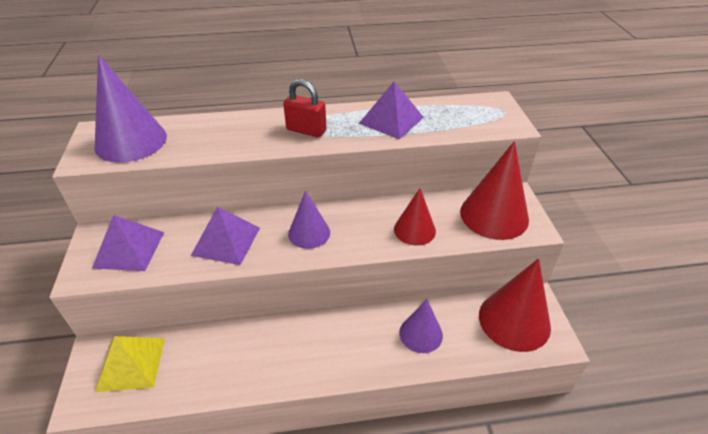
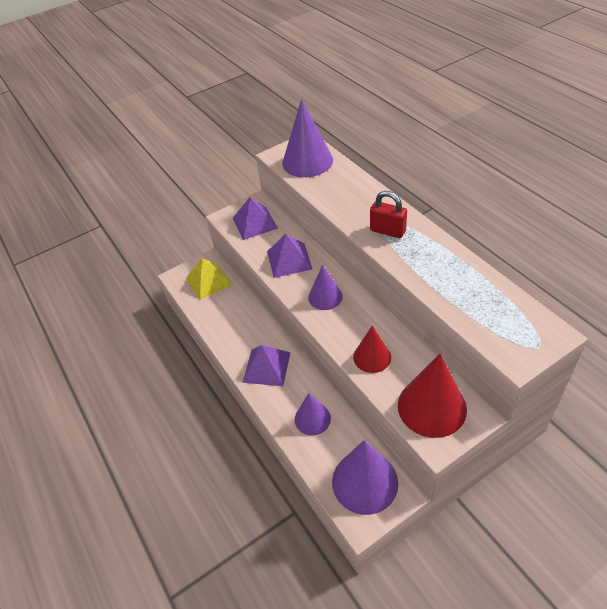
camera: 70 degrees right, 5 degrees up
(306, 130) = (387, 231): red padlock -> red padlock turned 60 degrees counterclockwise
(391, 120) = (446, 272): purple pyramid -> purple pyramid (266, 367)
(514, 320) = (365, 482): red cone -> purple cone

